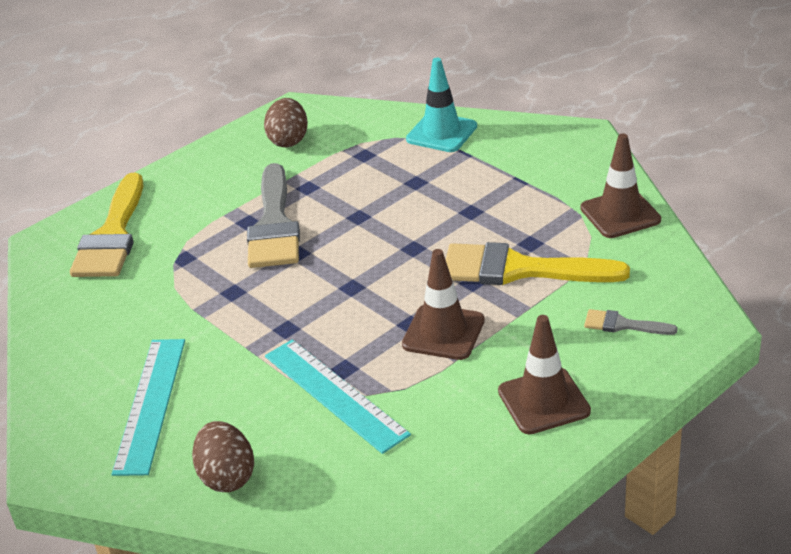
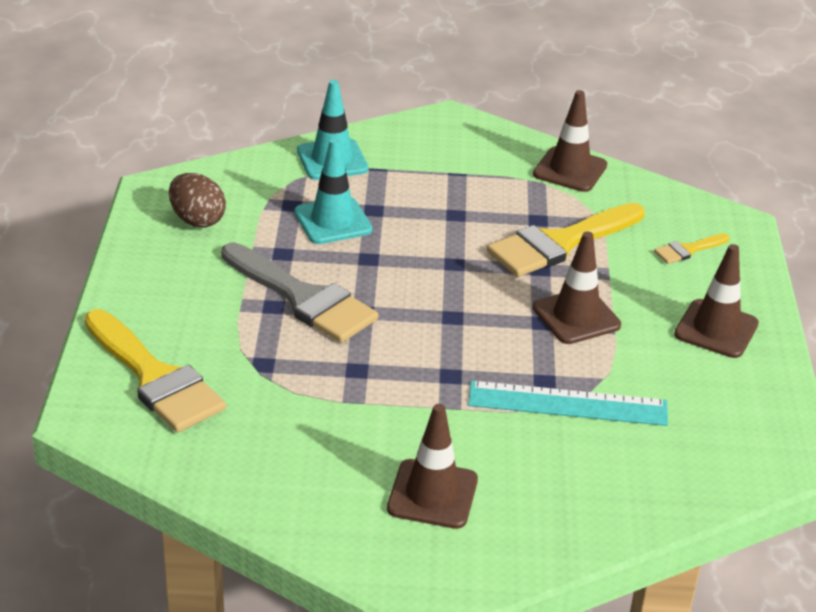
camera: 50 degrees left, 0 degrees up
(150, 404) = (432, 494): turquoise ruler -> brown traffic cone
(227, 476) = (583, 509): brown egg -> none
(375, 178) = (333, 221): none -> turquoise traffic cone
(622, 325) = (688, 250): grey brush -> yellow brush

